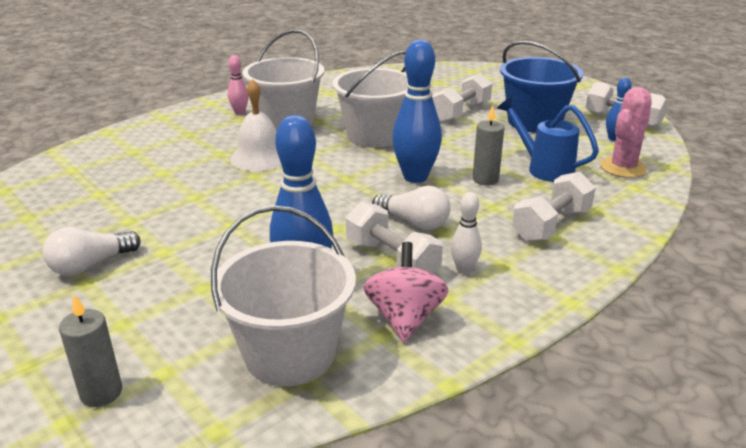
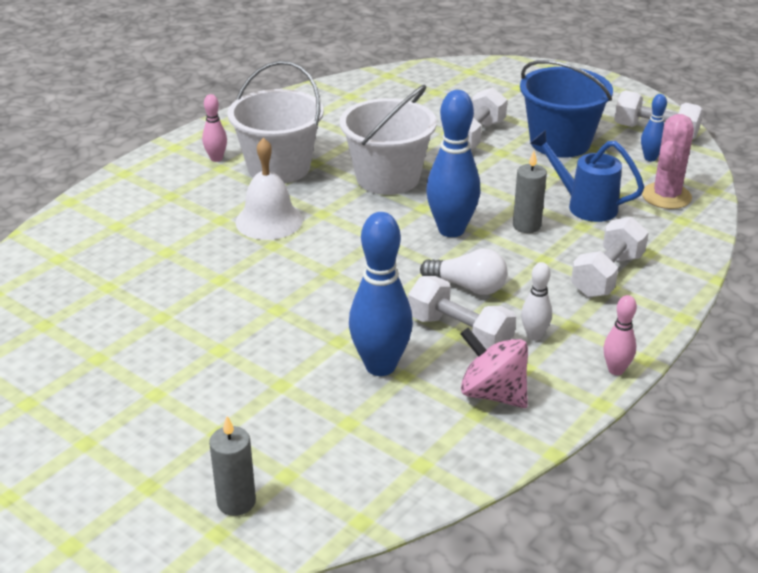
camera: 10 degrees left, 5 degrees up
(90, 265) = (149, 374): white light bulb -> none
(290, 354) = (397, 442): white bucket -> none
(405, 318) = (493, 393): pink spinning top -> pink spinning top turned 45 degrees counterclockwise
(539, 310) = (616, 370): none -> pink bowling pin

